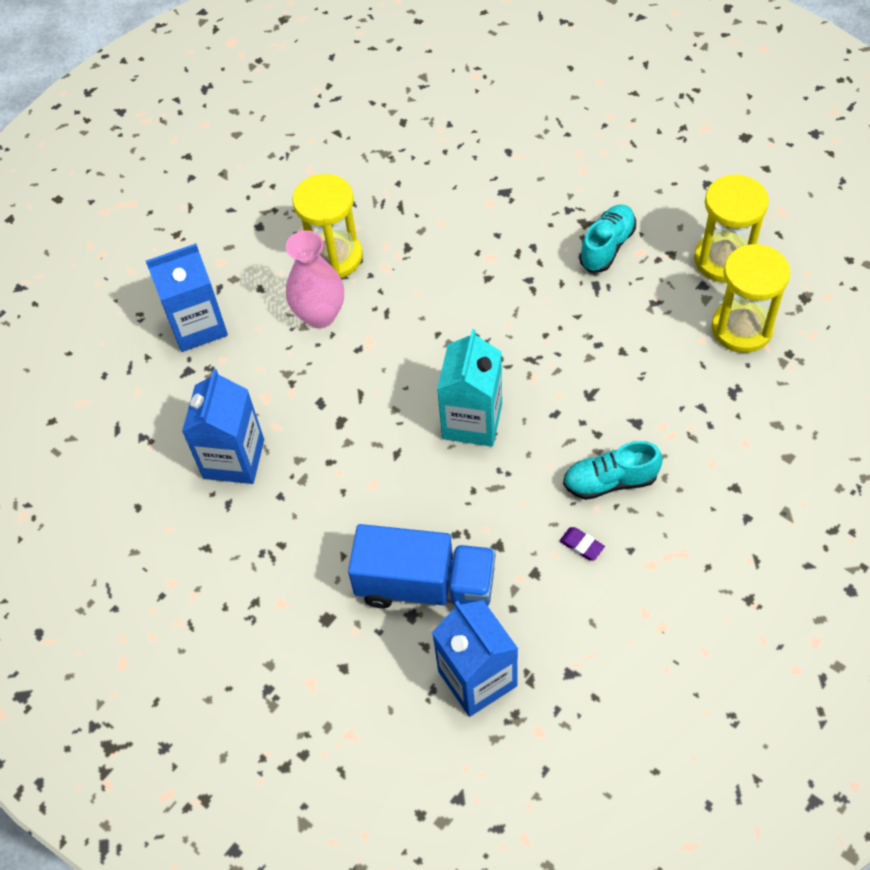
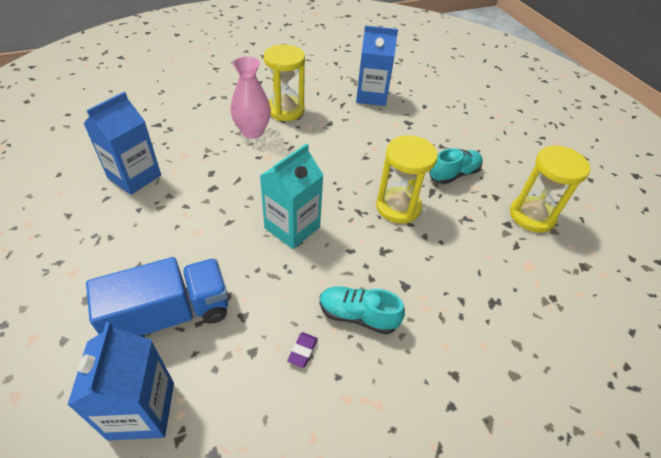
camera: 20 degrees right, 10 degrees down
(198, 326) = (184, 108): blue carton -> blue carton (371, 96)
(425, 586) = (170, 315): blue truck -> blue truck turned 60 degrees counterclockwise
(581, 545) = (302, 351): purple eraser -> purple eraser turned 45 degrees clockwise
(741, 328) = (523, 263): yellow hourglass -> yellow hourglass (398, 207)

